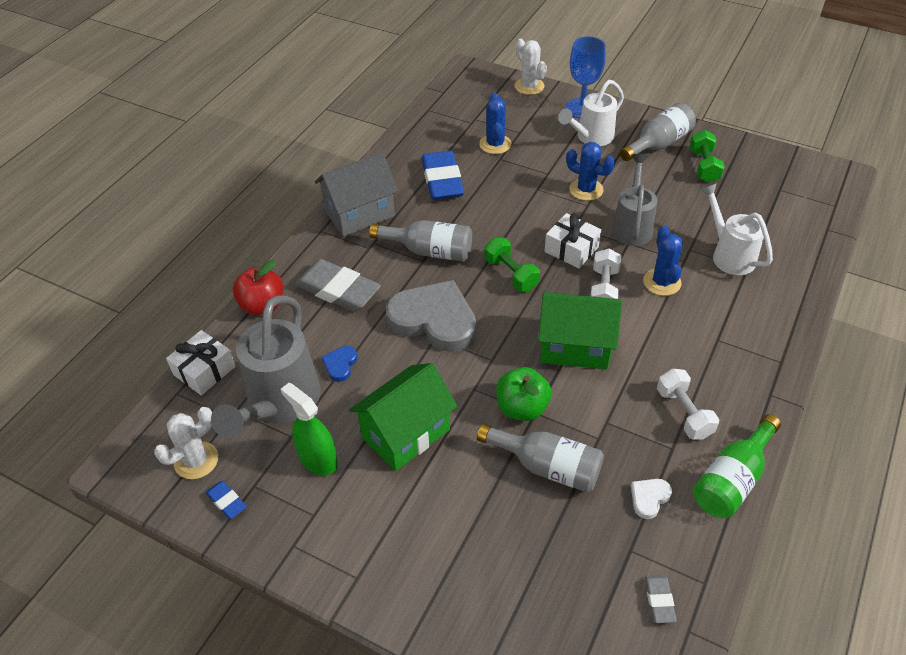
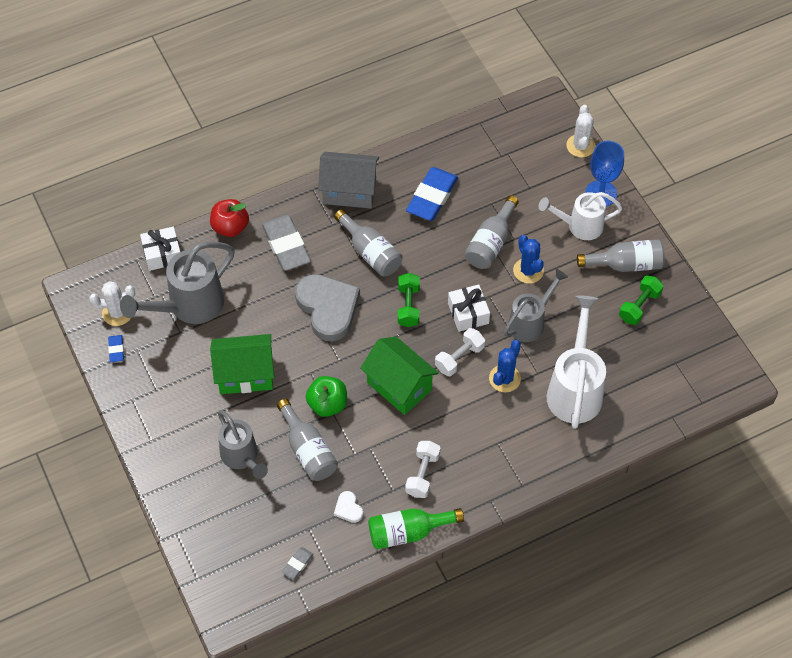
camera: 35 degrees right, 10 degrees up
(318, 459) = (183, 357): green spray bottle -> none
(340, 365) = (244, 302): blue heart -> none
(482, 523) = (242, 457): none -> grey watering can
(495, 144) = (500, 187): blue cactus -> none
(531, 187) = (491, 243): none -> grey bottle
(649, 498) = (348, 508): white heart -> white heart turned 105 degrees counterclockwise
(729, 255) = (575, 389): white watering can -> white watering can, size x1.52

